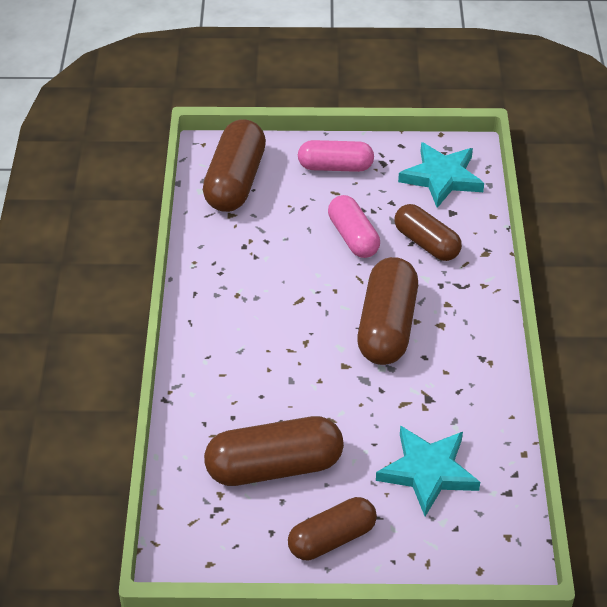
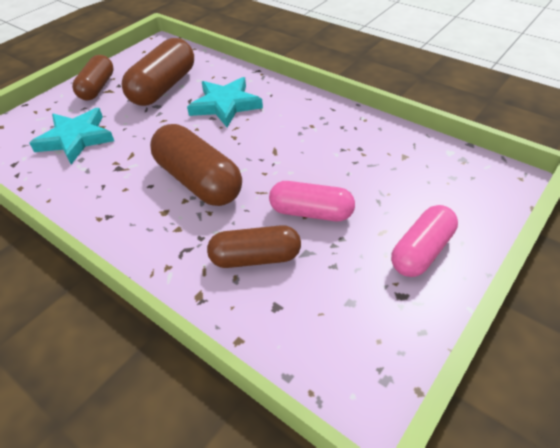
camera: 130 degrees right, 0 degrees up
(235, 181) = (447, 175): brown capsule -> none
(442, 178) = (335, 334): turquoise star -> turquoise star (225, 105)

